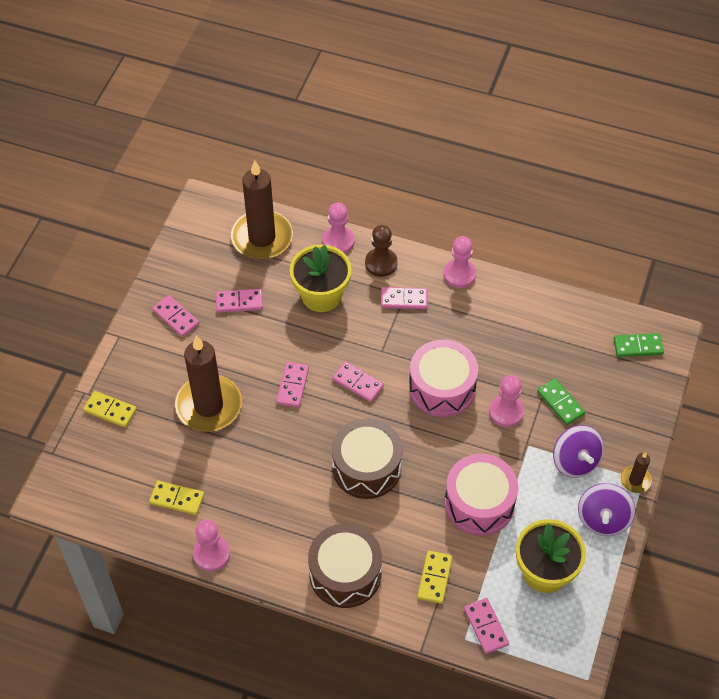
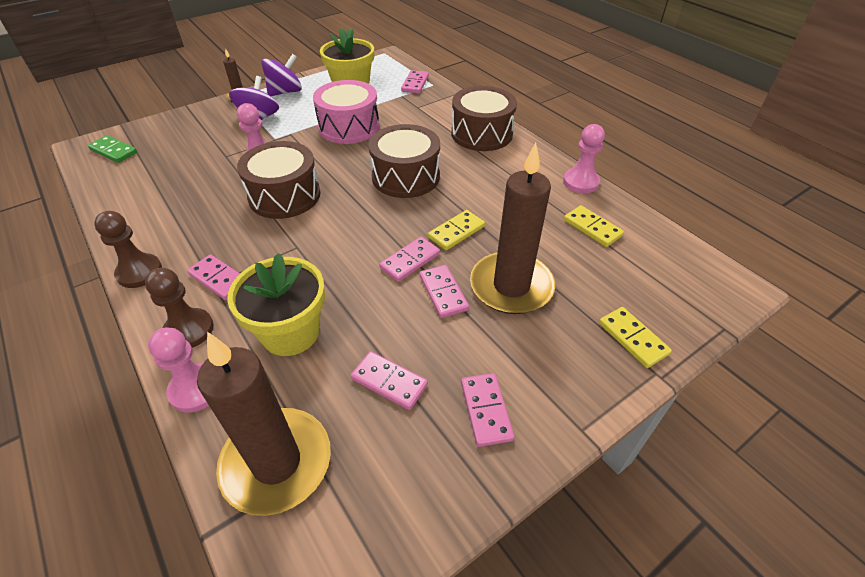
camera: 145 degrees left, 10 degrees down
(357, 383) = (348, 233): pink domino -> pink domino (443, 293)
(434, 578) = (422, 110): yellow domino -> yellow domino (456, 232)
(442, 388) = (284, 195): pink drum -> brown drum
(459, 274) = (139, 272): pink pawn -> brown pawn
(560, 403) = (218, 148): green domino -> none

